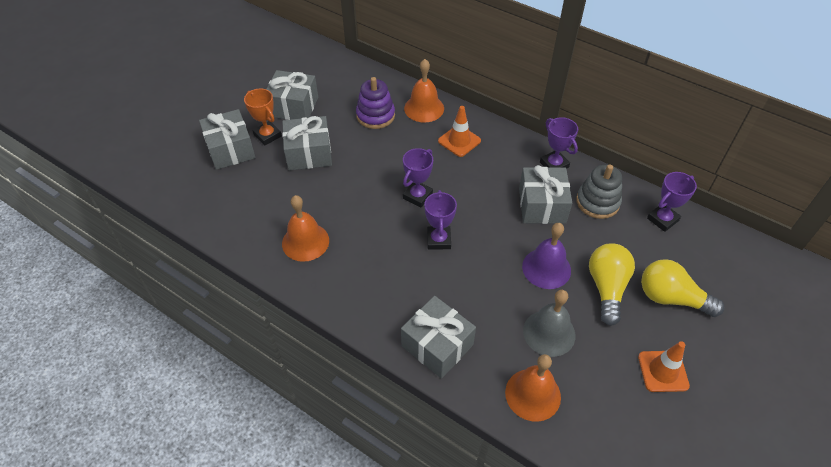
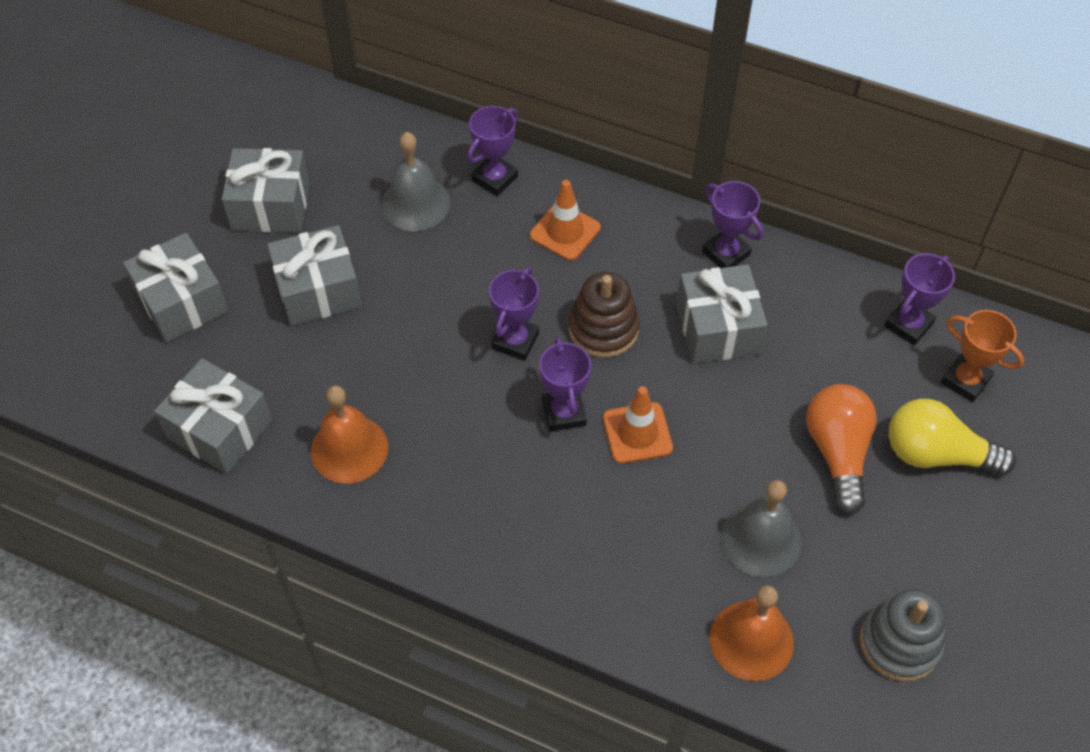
camera: 10 degrees left, 5 degrees up
(267, 135) = (239, 267): orange trophy -> orange trophy (965, 380)
(375, 115) = (415, 203): purple stacking toy -> grey bell
(424, 108) = (494, 178): orange bell -> purple trophy
(437, 345) = (594, 587): grey gift -> grey gift (220, 429)
(472, 196) = (603, 329): none -> brown stacking toy
(546, 268) = (741, 435): purple bell -> none
(597, 202) = (804, 310): grey stacking toy -> grey stacking toy (899, 643)
(607, 288) = (838, 453): yellow light bulb -> orange light bulb
(663, 371) = (937, 572): orange traffic cone -> orange traffic cone (637, 433)

